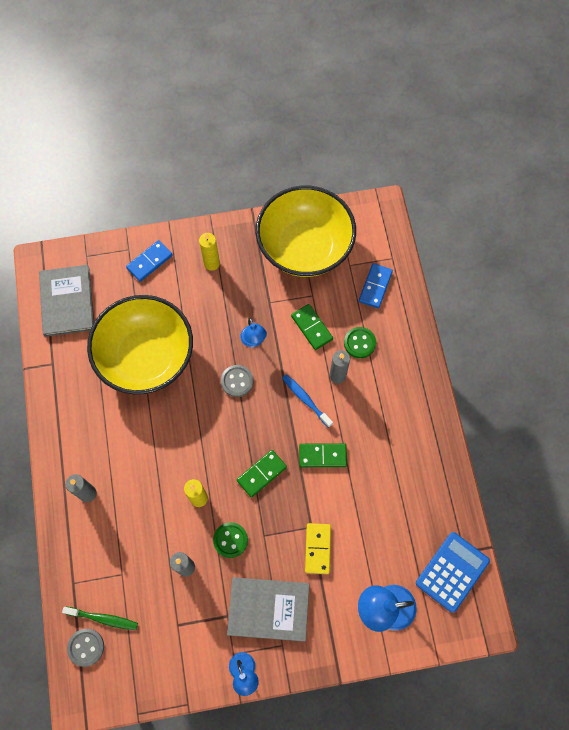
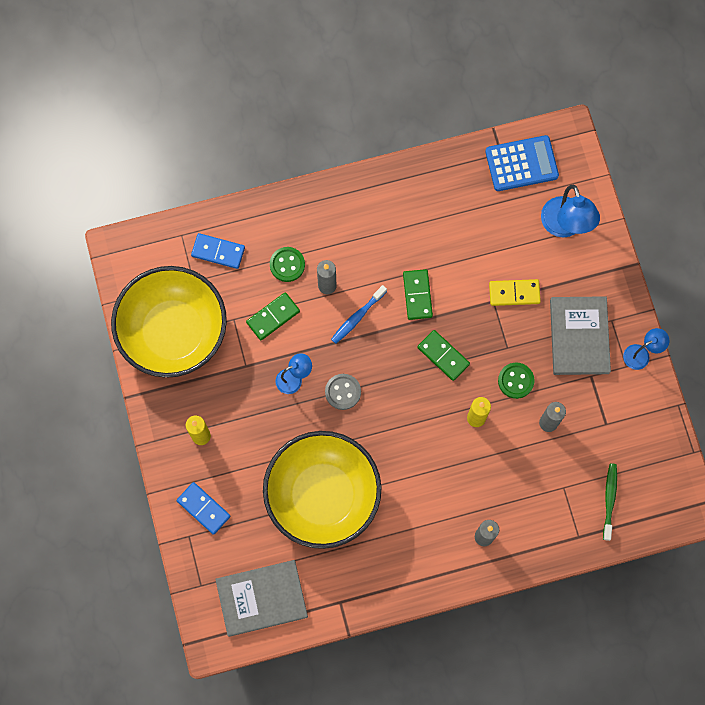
camera: 95 degrees left, 5 degrees up
(86, 647) = (639, 513): grey button -> none
(452, 572) = (521, 164): blue calculator -> blue calculator turned 135 degrees clockwise

